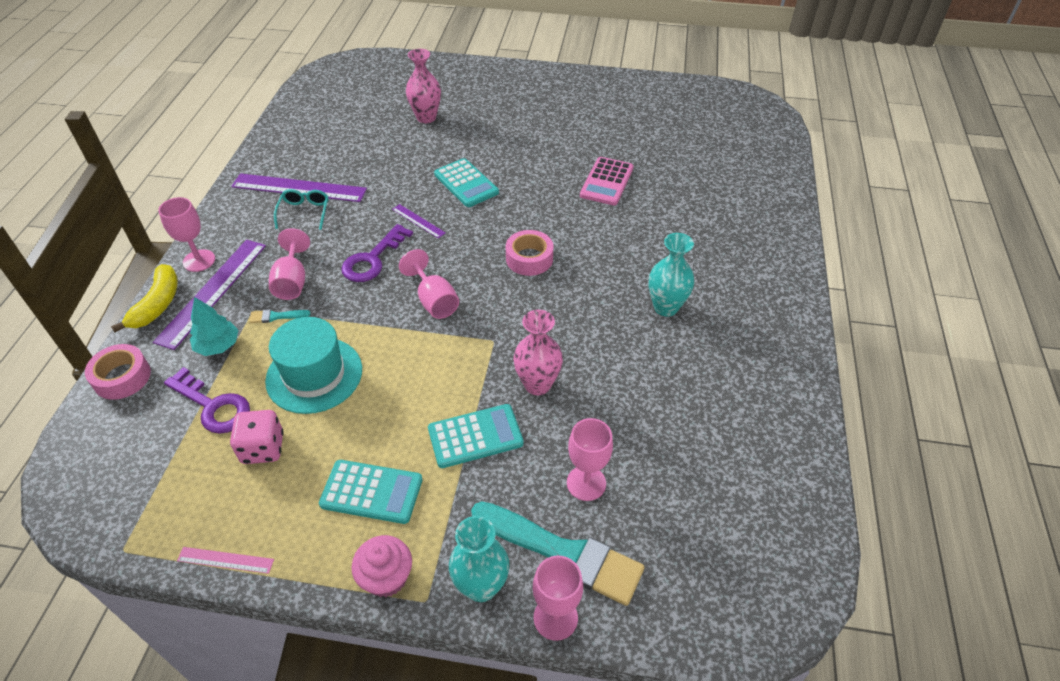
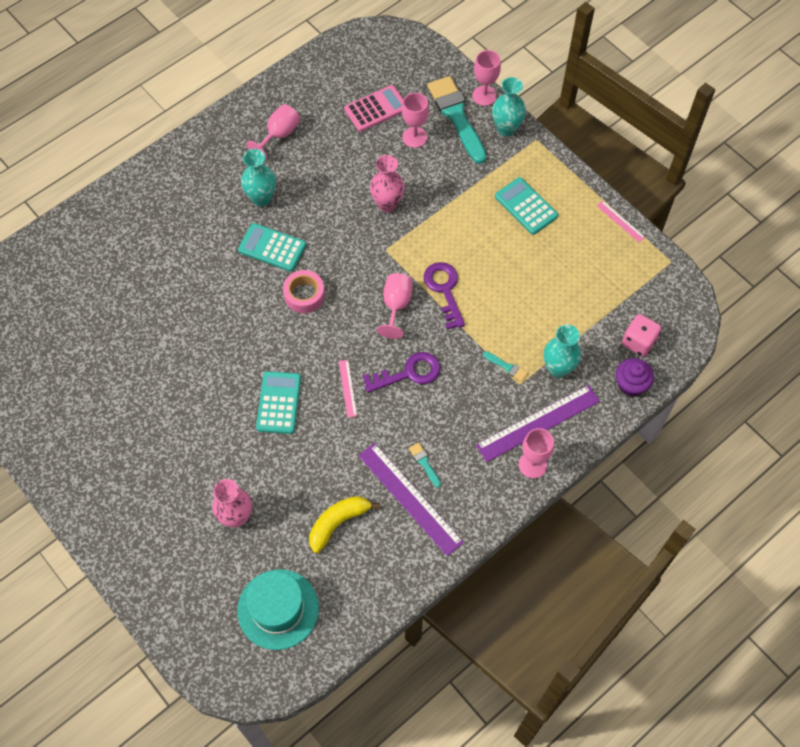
camera: 140 degrees left, 15 degrees up
(122, 377) = (631, 384): pink tape -> purple cupcake
(157, 304) = (582, 438): yellow banana -> yellow banana (338, 523)
(213, 406) = (583, 321): purple key -> purple key (444, 290)
(218, 346) = (558, 368): turquoise tree -> turquoise vase
(263, 448) = (569, 272): pink dice -> pink dice (638, 342)
(292, 281) = (477, 392): pink goblet -> pink goblet (279, 135)
(304, 212) = (424, 463): turquoise glasses -> turquoise brush
(314, 375) = (510, 301): turquoise hat -> turquoise hat (278, 609)
(386, 577) = (547, 161): pink cupcake -> none
(418, 221) = (347, 388): purple ruler -> pink ruler
(475, 436) = (448, 198): turquoise calculator -> turquoise calculator (272, 248)
(606, 182) = (177, 325): pink calculator -> pink calculator (376, 109)

